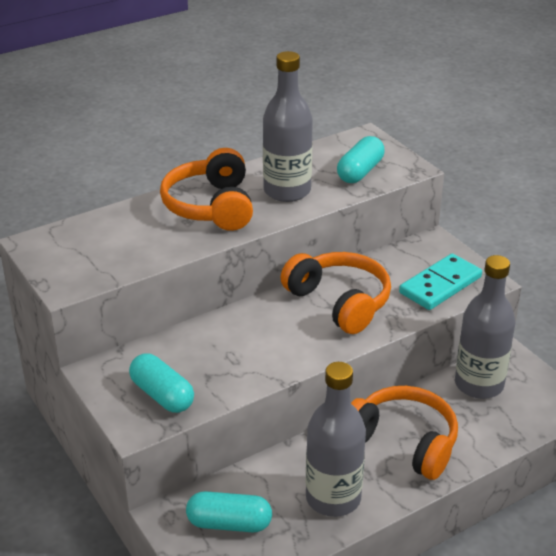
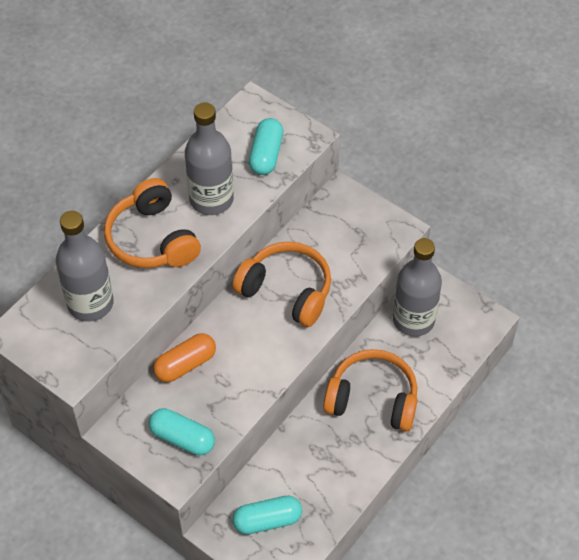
camera: 20 degrees left, 20 degrees up
(201, 335) = (185, 365): none -> orange capsule
(333, 498) = (337, 470): grey bottle -> grey bottle (90, 303)
(440, 285) = (363, 245): turquoise domino -> none

